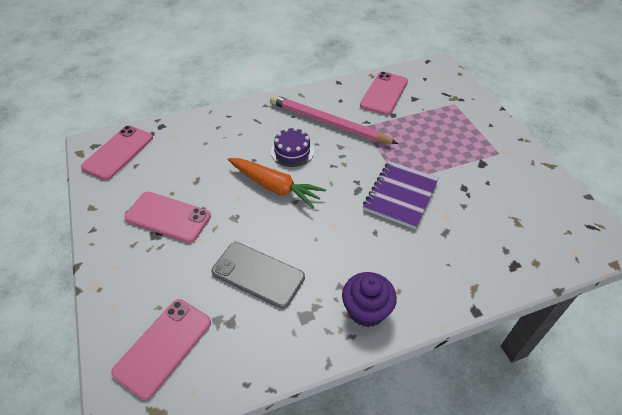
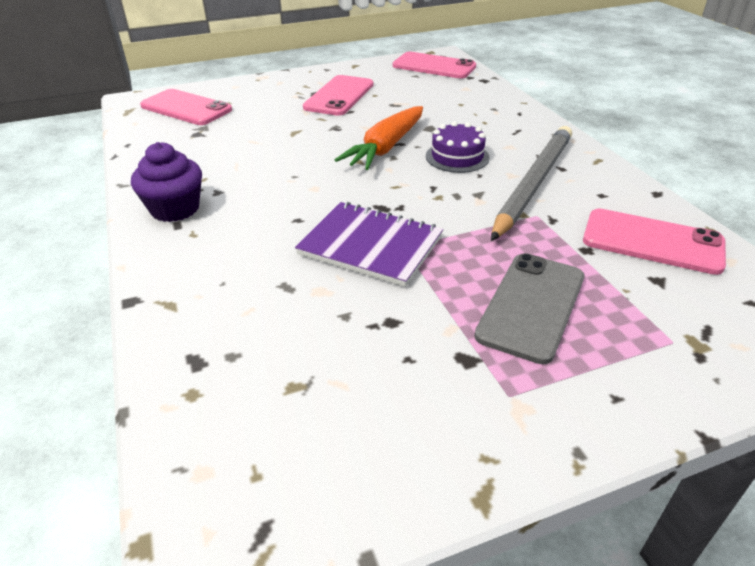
camera: 90 degrees right, 10 degrees down
(258, 274) = (250, 143): grey phone -> grey phone (531, 306)
(328, 123) = (533, 184): pink pencil -> grey pencil

